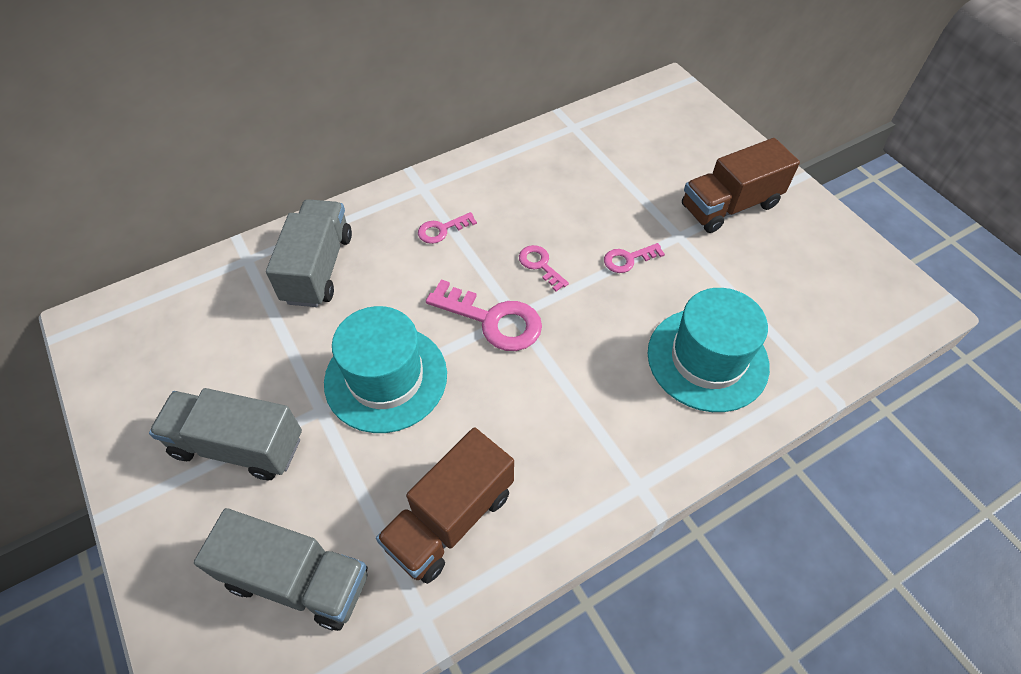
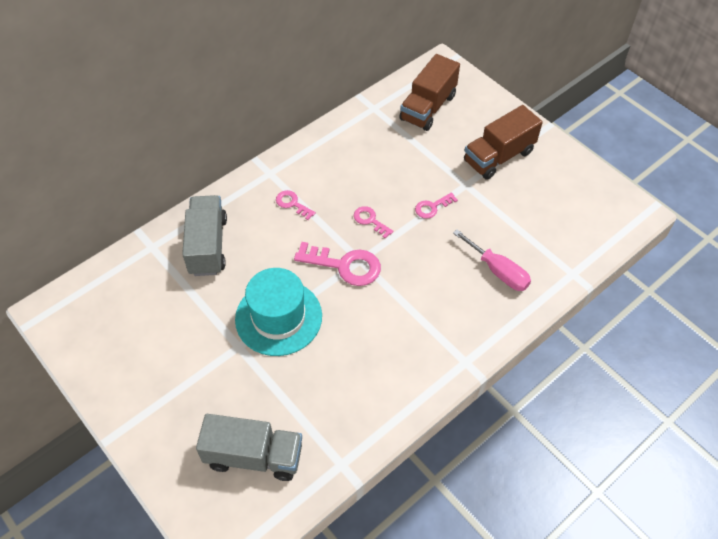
camera: 10 degrees left, 0 degrees up
(238, 445) = (187, 379): grey truck -> none
(442, 230) = (292, 204): pink key -> pink key turned 75 degrees clockwise
(450, 518) = (345, 402): brown truck -> brown truck (428, 107)
(707, 359) = (498, 271): turquoise hat -> pink screwdriver

